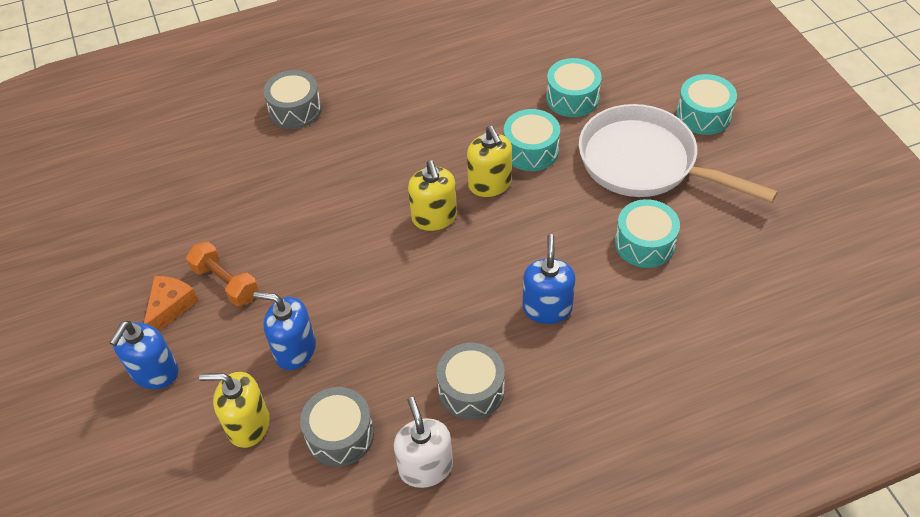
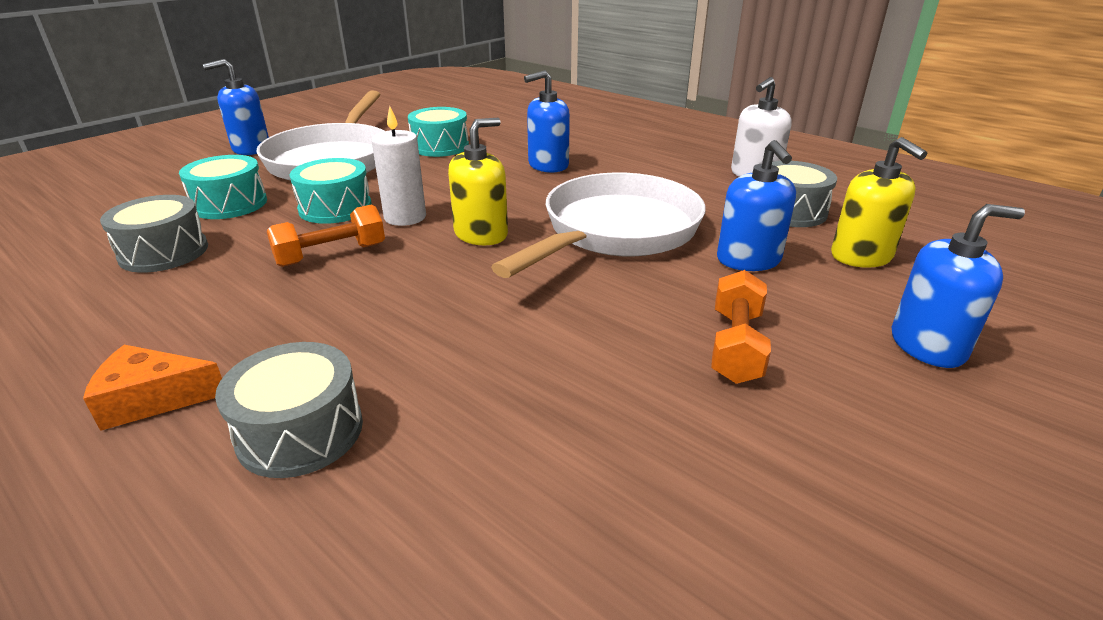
camera: 120 degrees left, 20 degrees down
(170, 307) = (837, 380): orange cheese -> orange cheese (153, 399)
(387, 295) = (615, 232): none -> white pan
(454, 139) = (331, 255): none -> orange dumbbell
(471, 390) = (665, 174): grey drum -> grey drum (164, 252)
(490, 184) = (405, 217): yellow soap dispenser -> white candle
(703, 115) = (251, 149): turquoise drum -> blue soap dispenser

